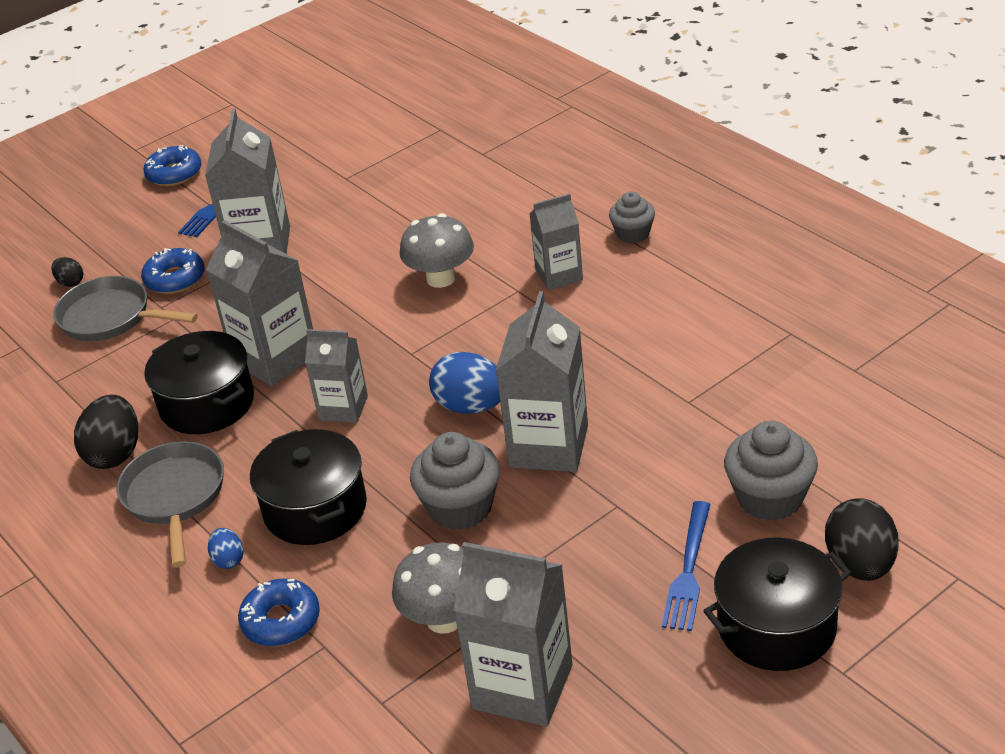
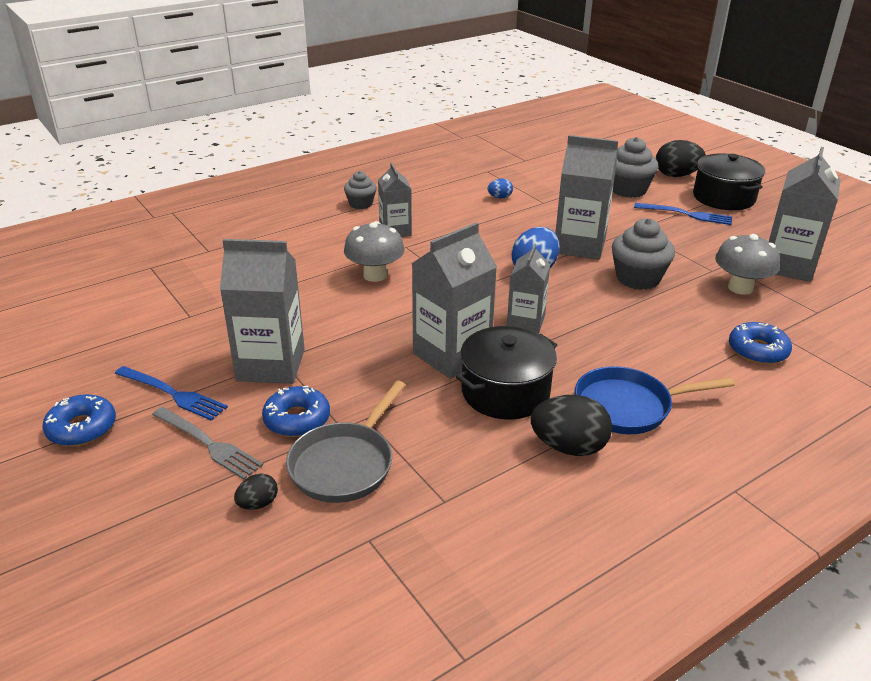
camera: 90 degrees left, 5 degrees down
(146, 240) = (208, 444): none -> grey fork
(175, 497) = (628, 406): grey pan -> blue pan
(228, 560) = (700, 376): blue egg -> blue egg (500, 197)
(315, 508) = (640, 335): black pot -> none

